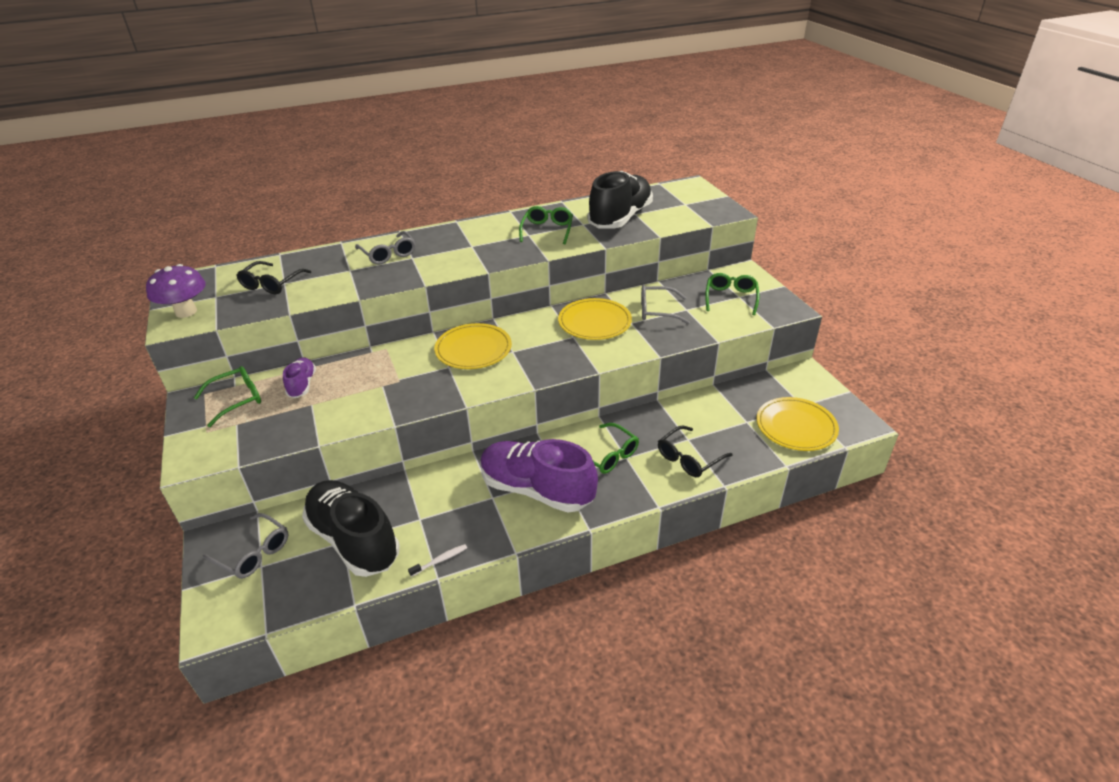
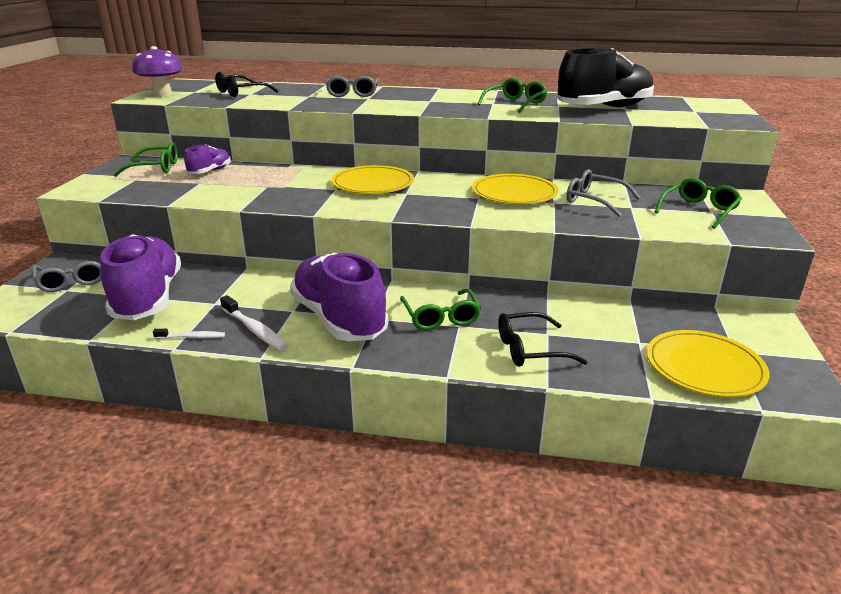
camera: 30 degrees right, 10 degrees down
(354, 540) = (148, 298): black shoe -> purple shoe
(483, 530) = (255, 330): none -> white toothbrush

